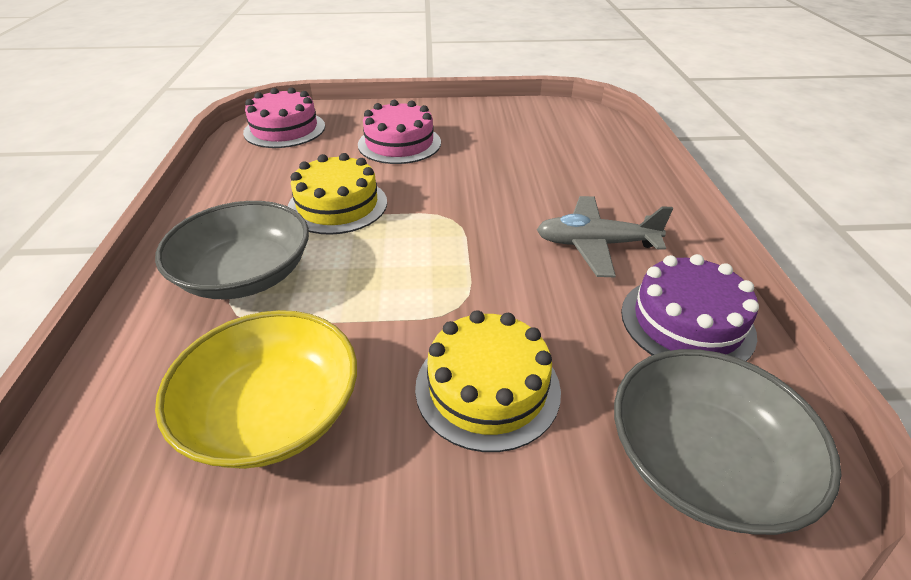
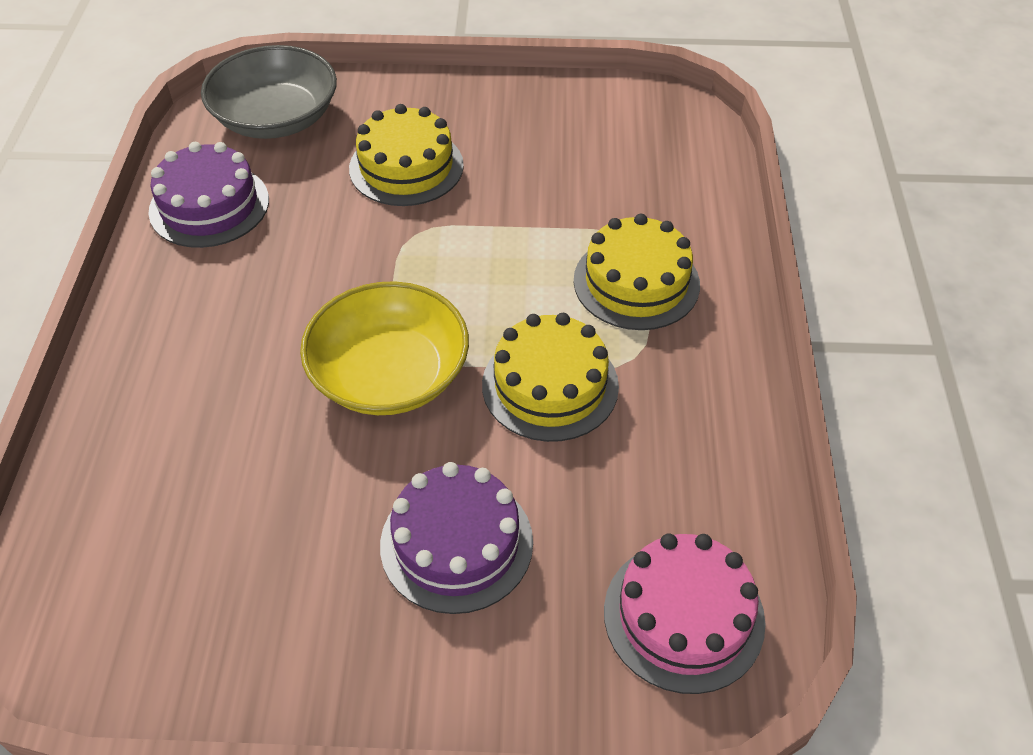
camera: 175 degrees left, 10 degrees up
(245, 274) = (636, 282): grey bowl -> yellow cake
(273, 412) = (571, 161): yellow bowl -> yellow bowl (389, 374)
(399, 143) = (456, 543): pink cake -> purple cake
(595, 244) = (239, 297): grey plane -> none

